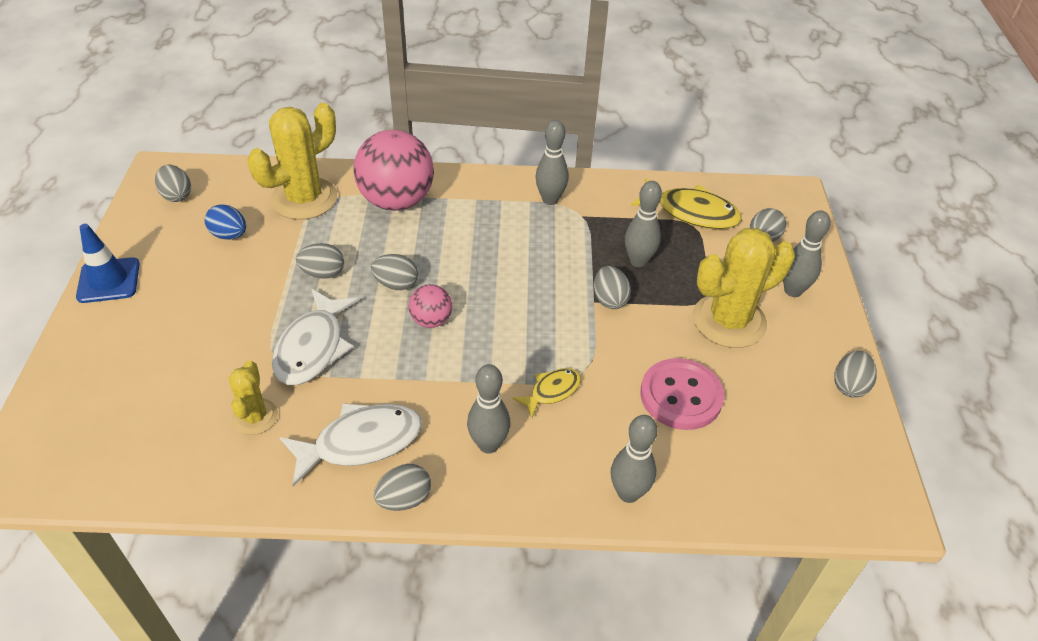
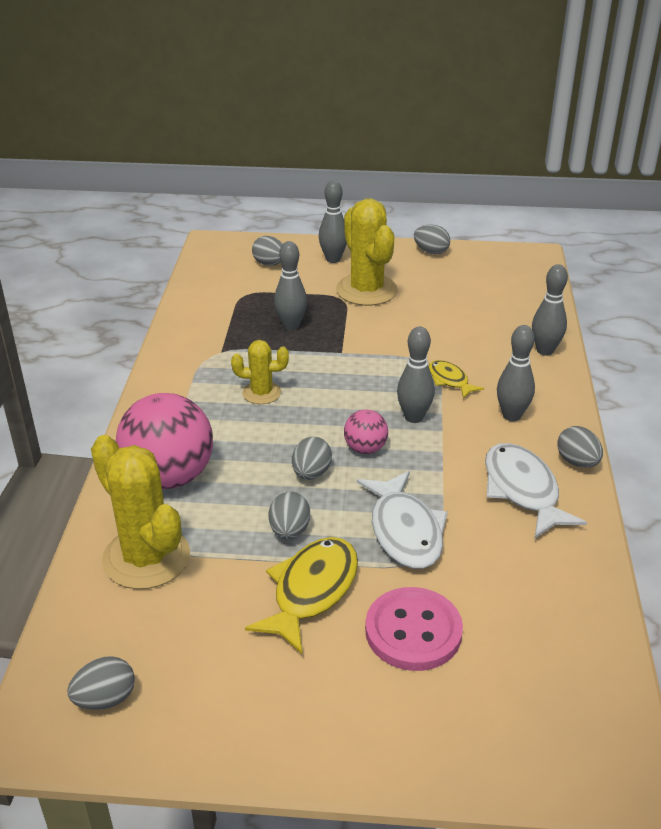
camera: 85 degrees left, 10 degrees down
(109, 280) = (285, 747): blue traffic cone -> none
(229, 235) = (207, 625): blue egg -> none
(255, 417) = (503, 567): yellow cactus -> yellow cactus (261, 393)
(313, 347) = (404, 531): white fish -> white fish turned 60 degrees clockwise
(550, 200) = (192, 369): grey bowling pin -> grey bowling pin (414, 417)
(609, 299) = (340, 344): grey egg -> none
(681, 396) = (448, 319): pink button -> pink button (413, 631)
(691, 213) = (228, 293): yellow fish -> yellow fish (311, 591)

